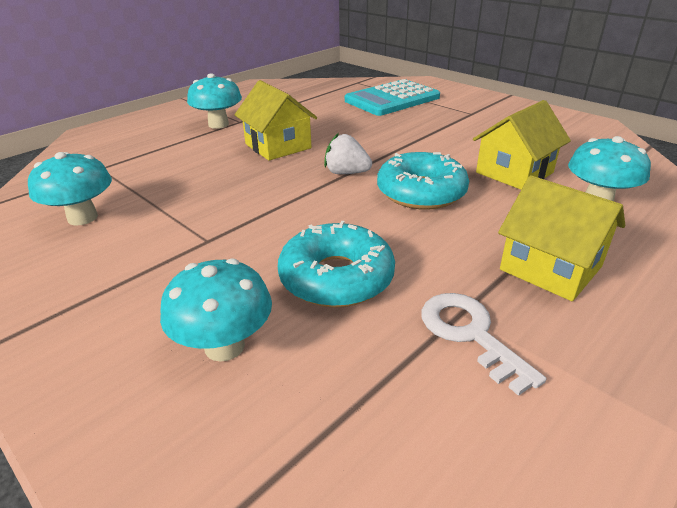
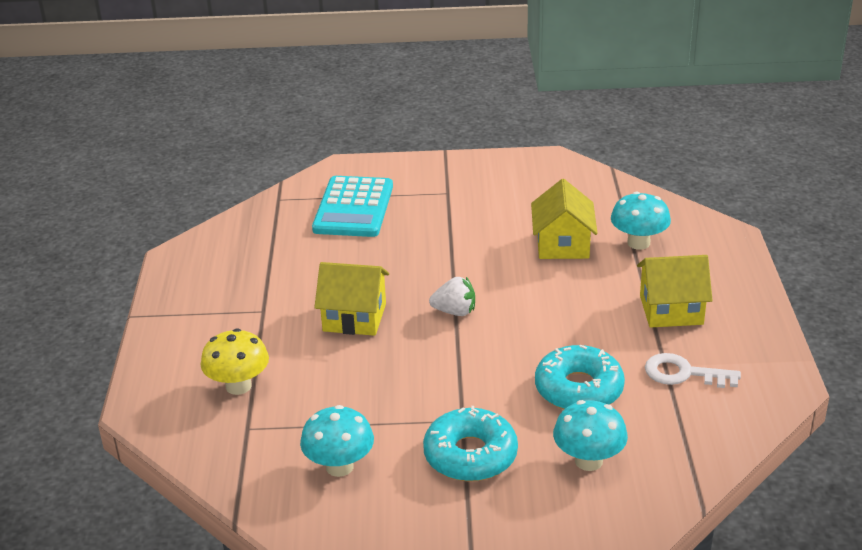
camera: 45 degrees left, 0 degrees up
(146, 147) = (238, 386): none -> yellow mushroom
(218, 124) = (251, 325): turquoise mushroom -> none
(346, 173) = (455, 311): white strawberry -> white strawberry turned 150 degrees counterclockwise
(421, 192) = (530, 298): turquoise donut -> turquoise donut (470, 455)

